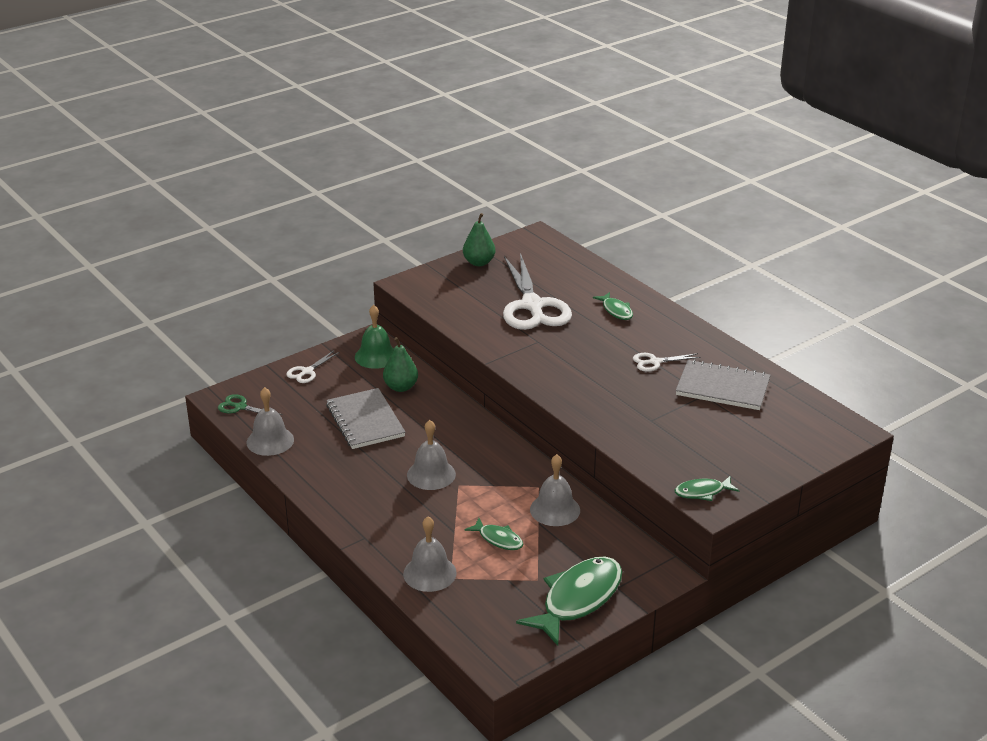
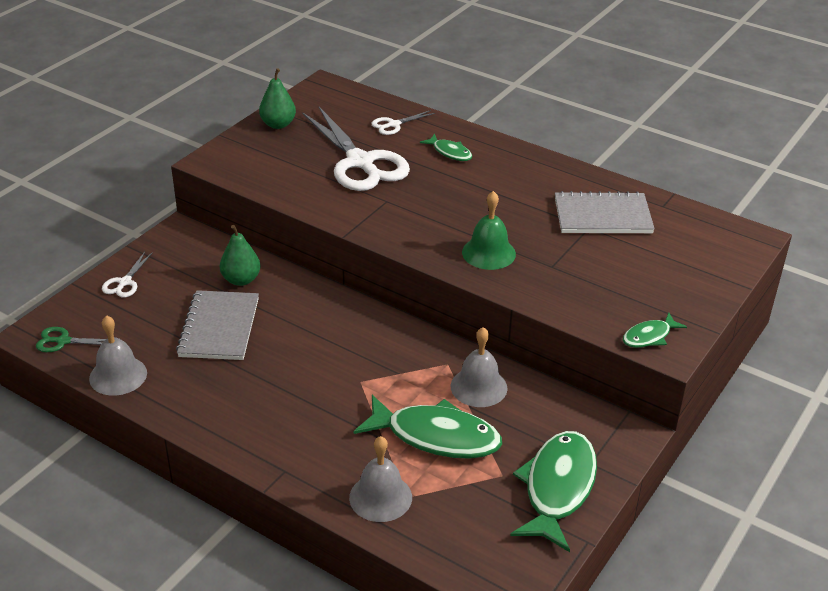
camera: 20 degrees left, 5 degrees up
(365, 421) = (219, 327): grey notebook -> grey notebook turned 45 degrees clockwise
(376, 356) = (196, 249): green bell -> green bell (488, 253)
(431, 474) = (324, 376): grey bell -> none
(498, 539) = (436, 436): green fish -> green fish, size x2.01
(655, 362) = (520, 201): white scissors -> white scissors (394, 125)

